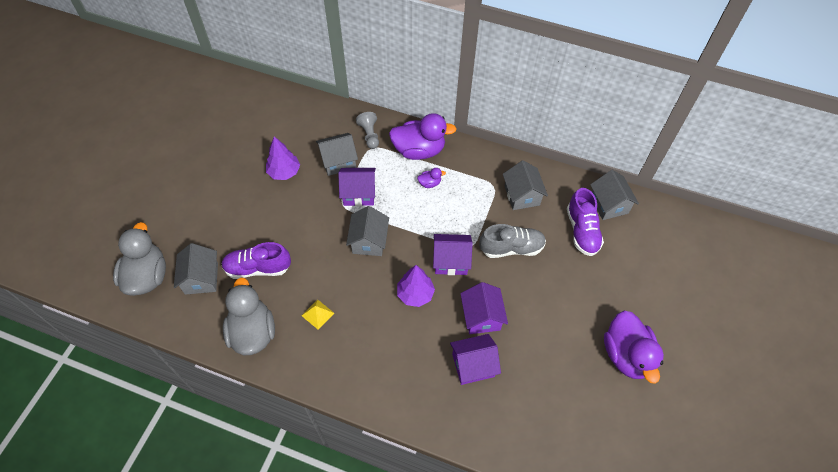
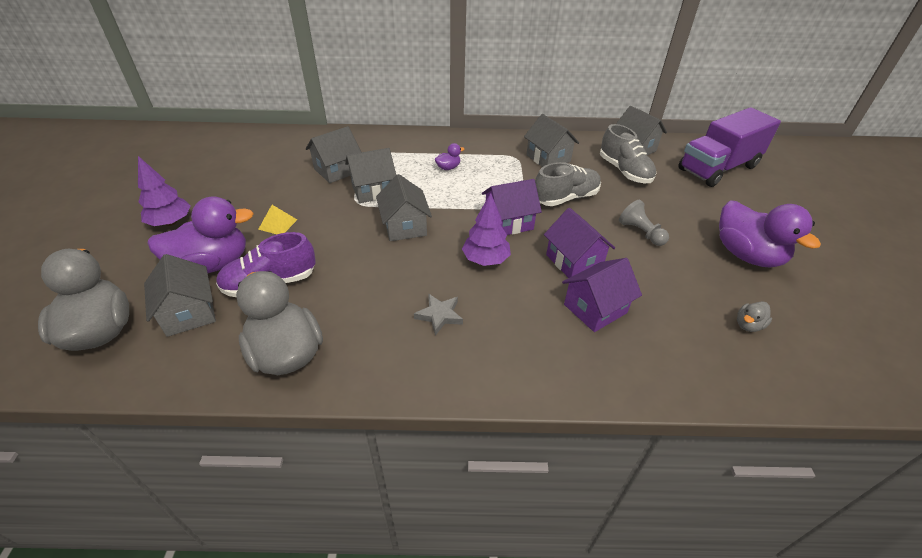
camera: 20 degrees left, 15 degrees down
(284, 172) = (274, 190): purple tree -> purple tree (171, 222)
(318, 314) = (372, 309): yellow pyramid -> yellow pyramid (278, 224)
(359, 193) = (373, 190): purple house -> grey house
(361, 334) = (439, 315): none -> grey star
(369, 135) = (363, 145): grey pawn -> grey pawn (640, 232)
(419, 150) = (423, 147): purple duck -> purple duck (212, 264)
(579, 417) = (748, 325): none -> grey duck
(582, 231) = (624, 171): purple shoe -> grey shoe
(673, 252) = (718, 168): none -> purple truck

